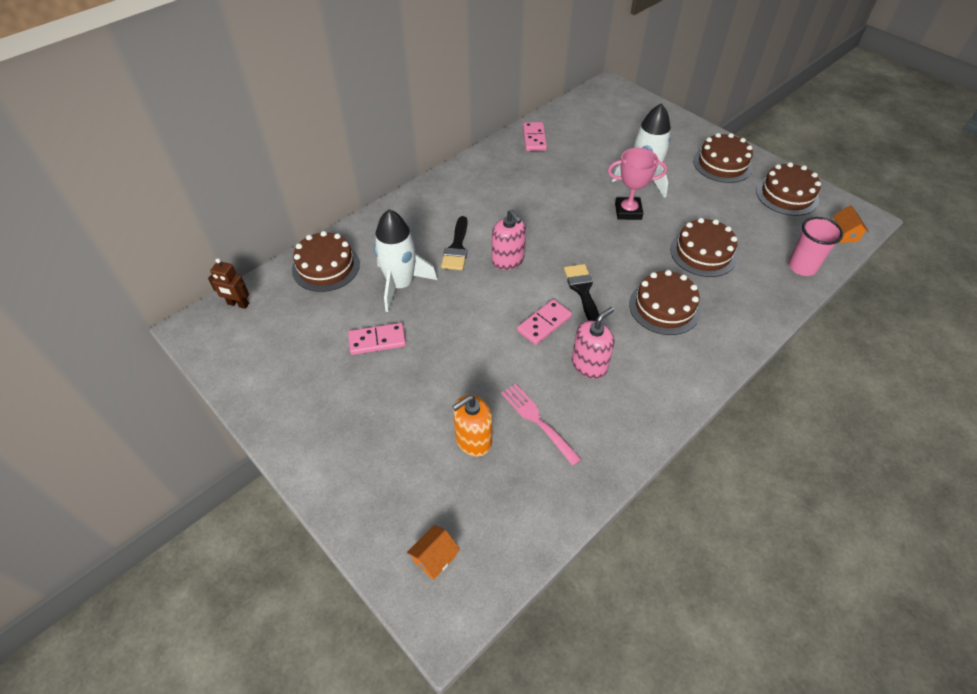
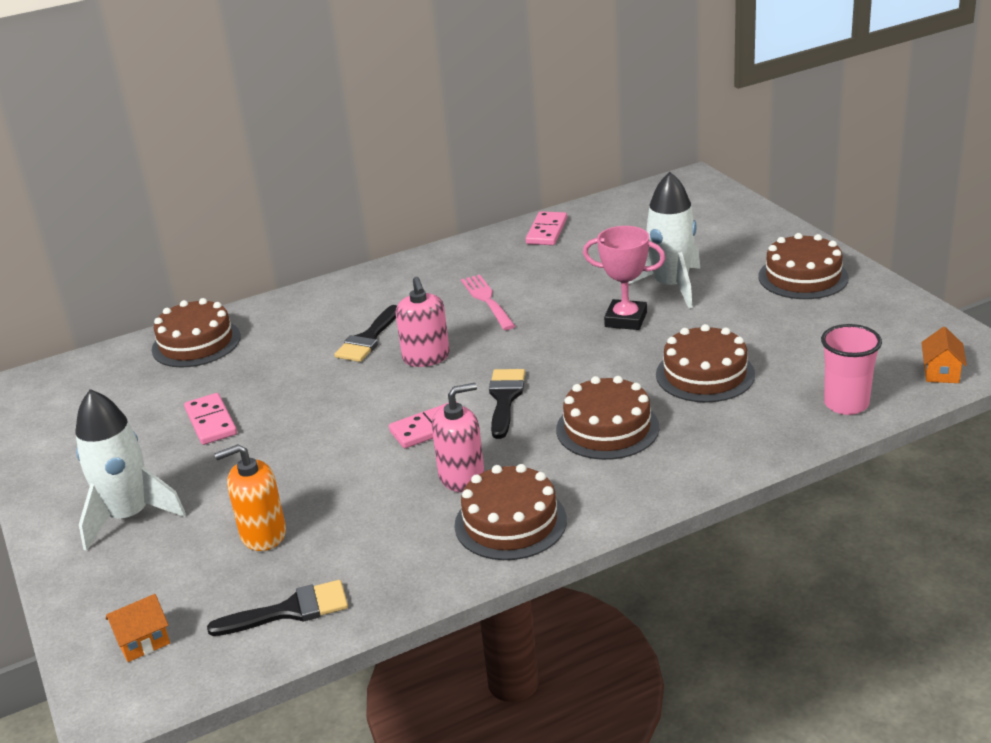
camera: 20 degrees right, 20 degrees down
(238, 304) = (74, 369): brown robot -> none
(377, 340) = (211, 422): pink domino -> pink domino turned 60 degrees clockwise
(401, 285) = (274, 369): white rocket -> white rocket (129, 516)
(530, 506) = (290, 611): none -> black brush
(538, 421) = (357, 527): pink fork -> pink fork (487, 301)
(787, 195) = (880, 320): brown cake -> brown cake (510, 522)

